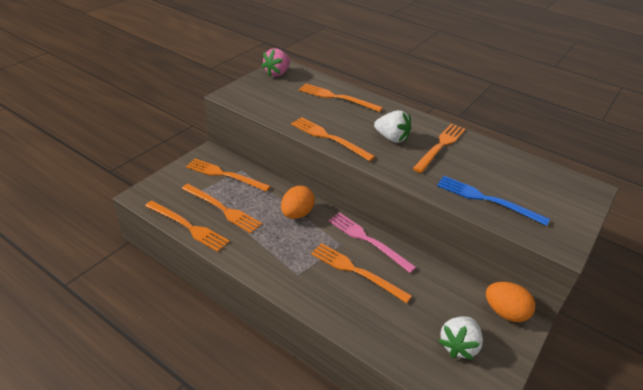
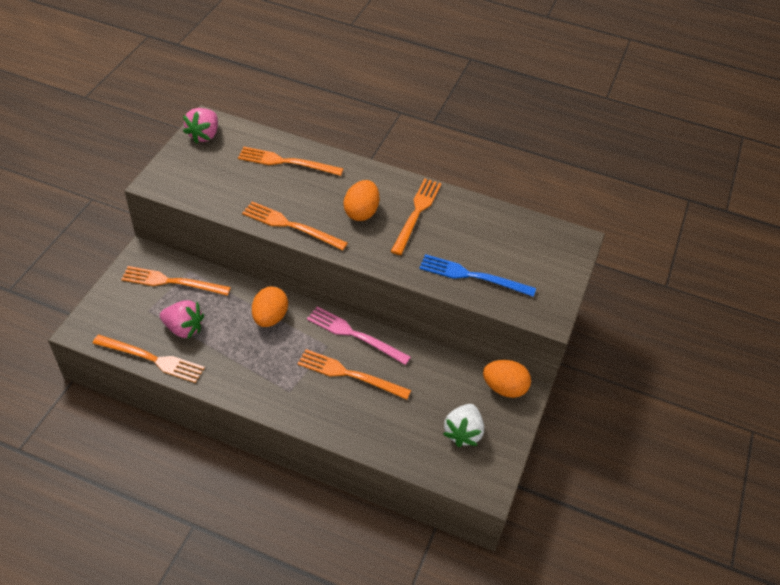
camera: 15 degrees left, 10 degrees up
(222, 209) = (184, 328): orange fork -> pink strawberry
(391, 138) = (361, 212): white strawberry -> orange egg

